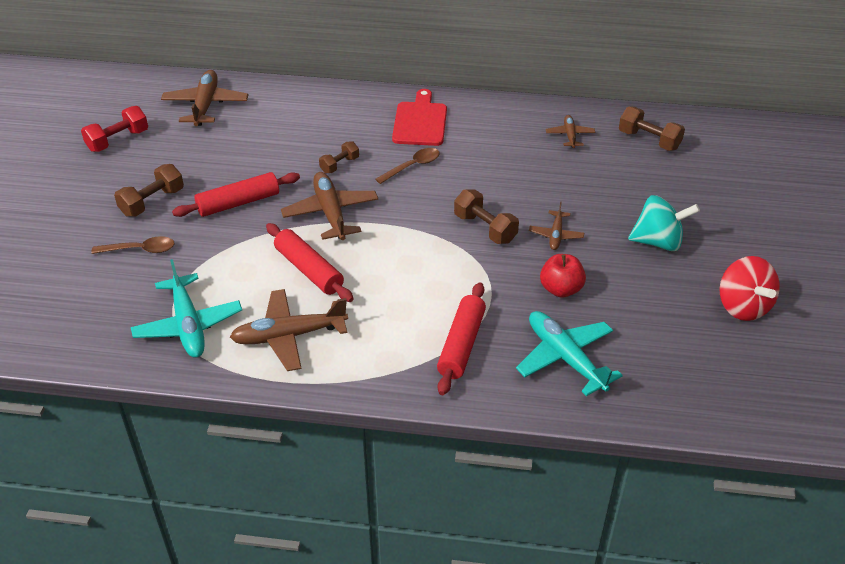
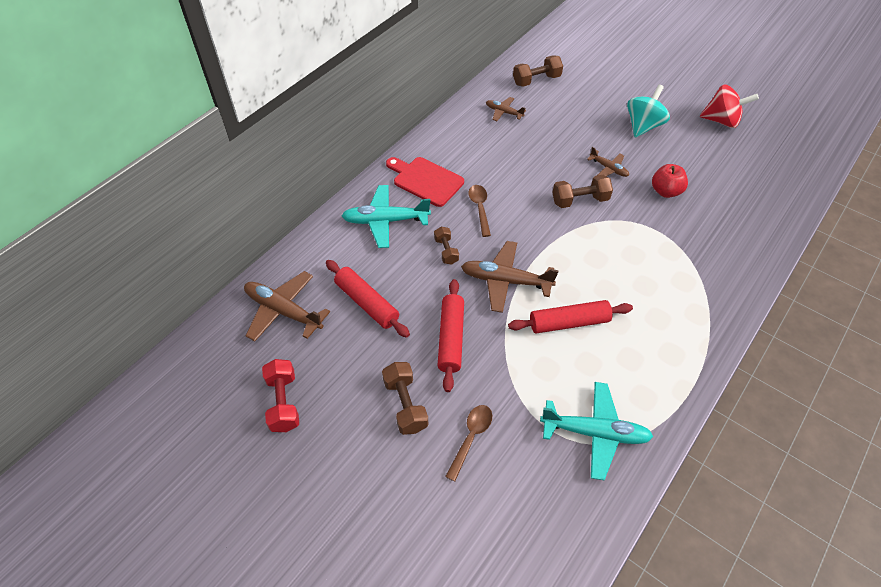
camera: 60 degrees left, 10 degrees up
(288, 336) = (641, 366): brown plane -> none
(461, 345) = (697, 266): red rolling pin -> red rolling pin (367, 303)
(565, 357) = (732, 219): turquoise plane -> turquoise plane (385, 221)

